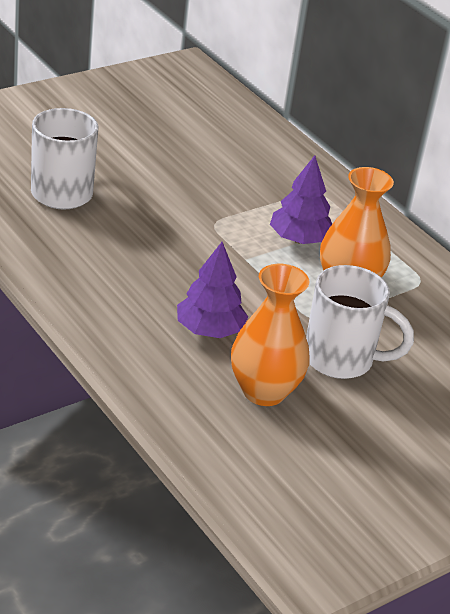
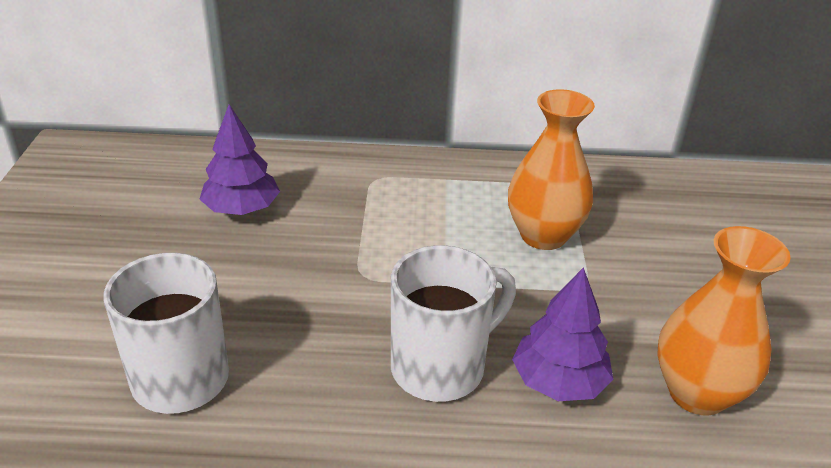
camera: 50 degrees left, 0 degrees up
(299, 239) = (442, 228): purple tree -> purple tree (242, 209)
(341, 360) = (664, 302): white mug -> white mug (441, 367)

